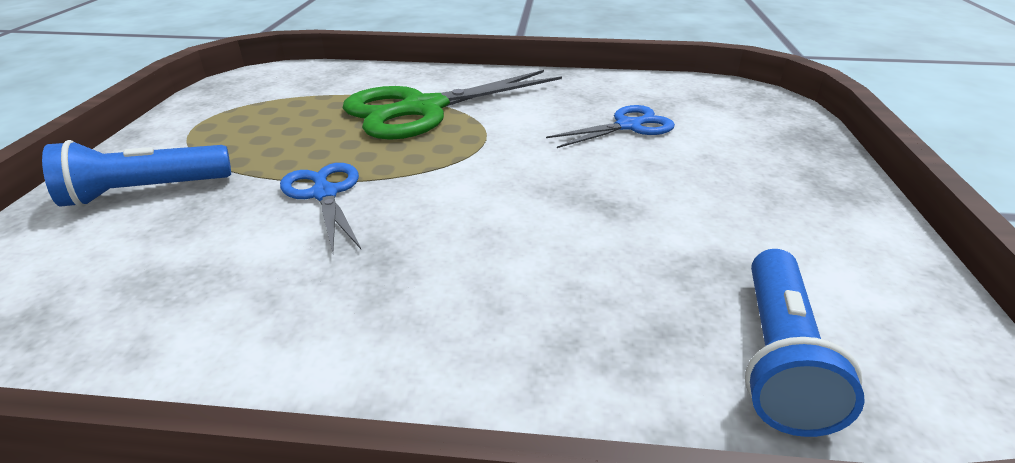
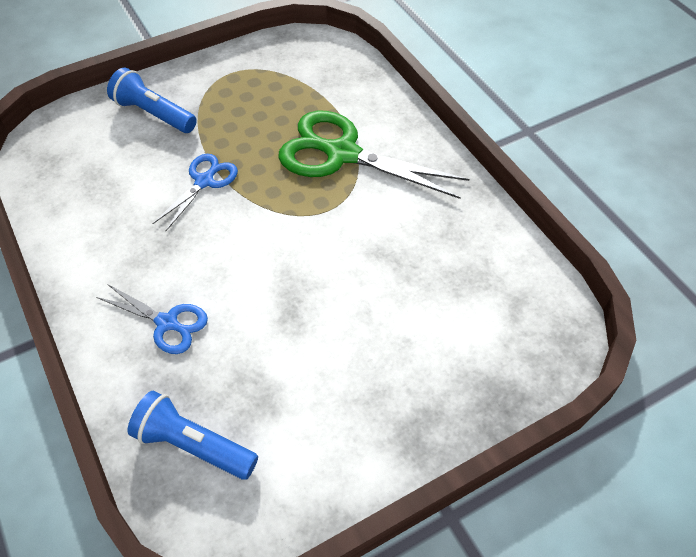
camera: 55 degrees right, 20 degrees up
(628, 126) = (416, 276): blue scissors -> blue scissors (167, 323)
(778, 357) = (193, 445): blue flashlight -> blue flashlight turned 45 degrees clockwise

